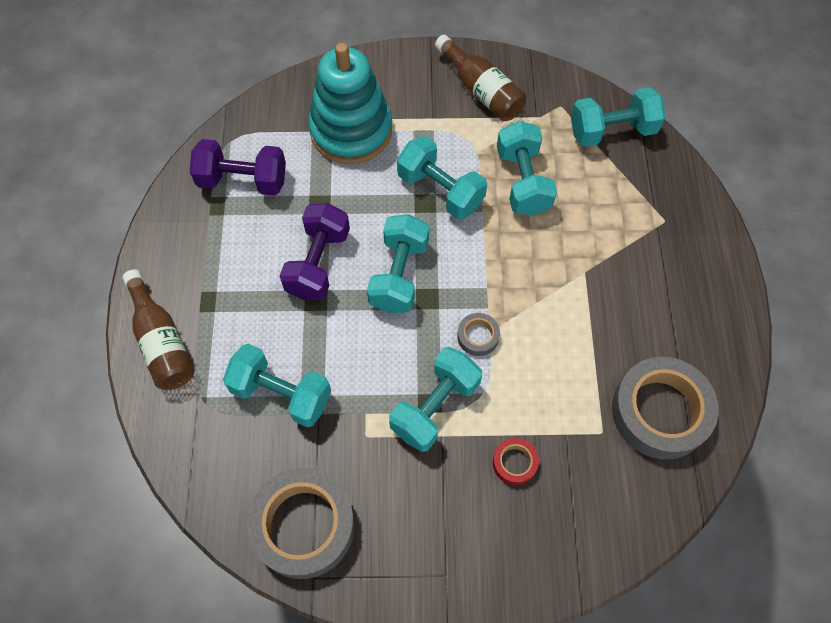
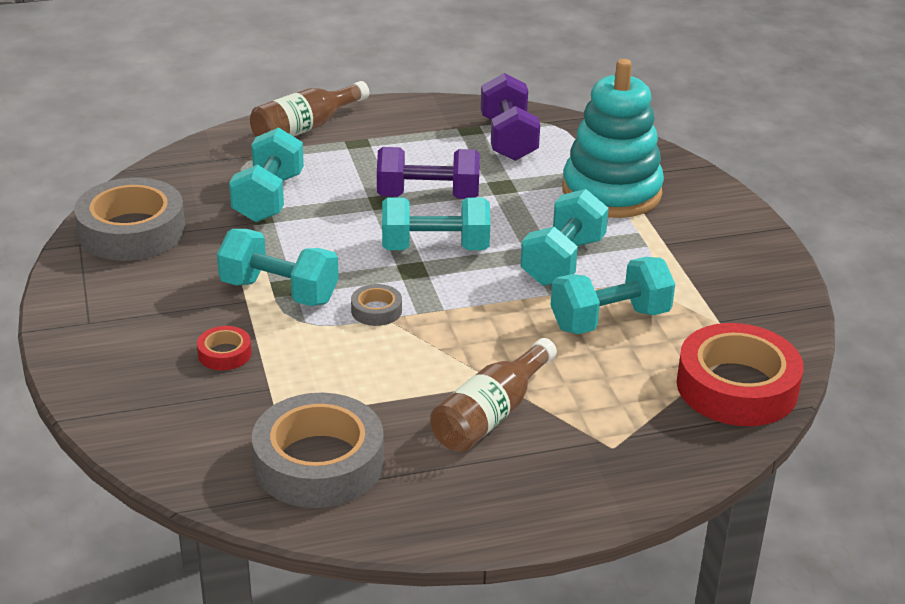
camera: 75 degrees right, 30 degrees down
(481, 90) = (731, 273): brown bottle -> brown bottle (491, 414)
(612, 131) = (737, 387): turquoise dumbbell -> red tape

